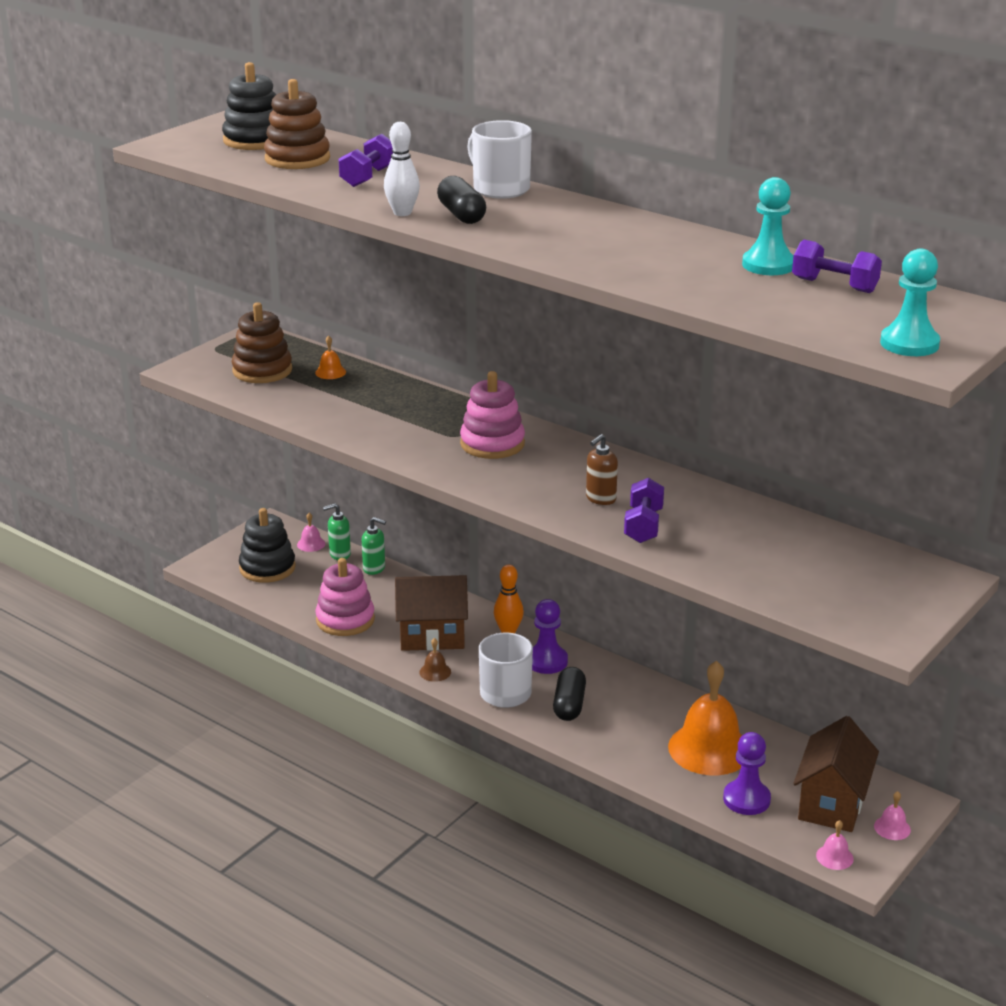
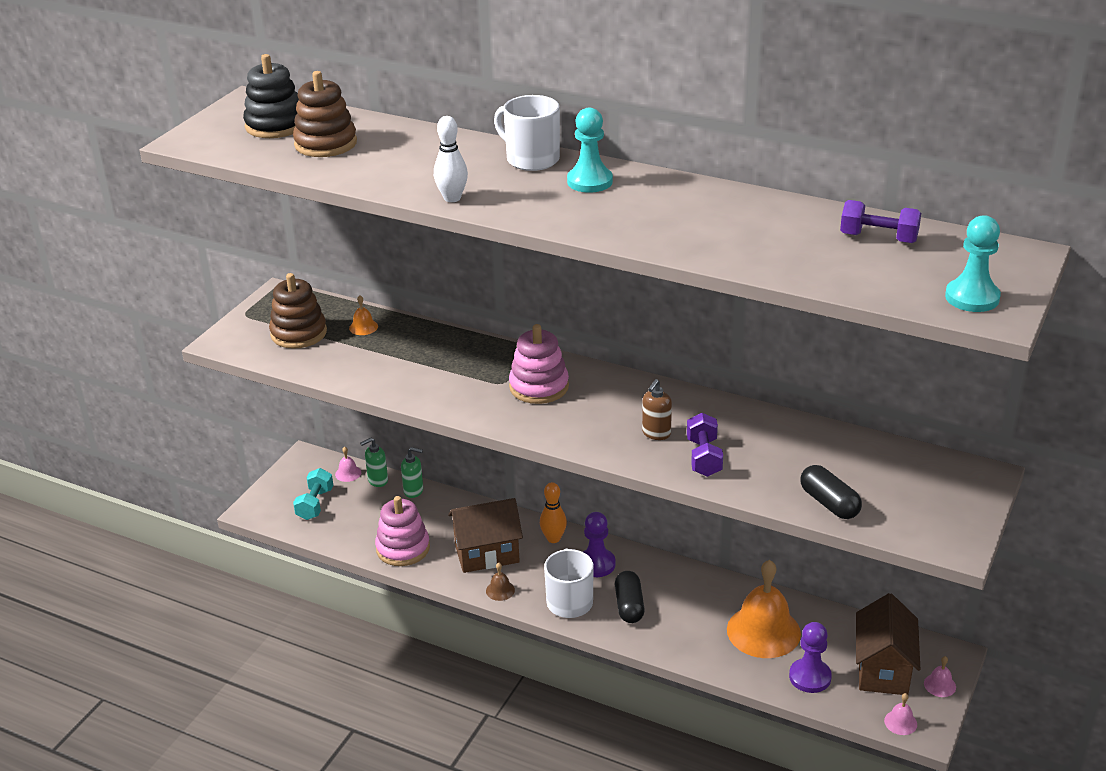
camera: 10 degrees left, 5 degrees up
(267, 568) = (315, 504): black stacking toy -> turquoise dumbbell
(368, 177) = (402, 158): purple dumbbell -> none
(461, 215) = (508, 194): black capsule -> black capsule (829, 503)
(768, 265) = (810, 221): turquoise pawn -> turquoise pawn (589, 181)

